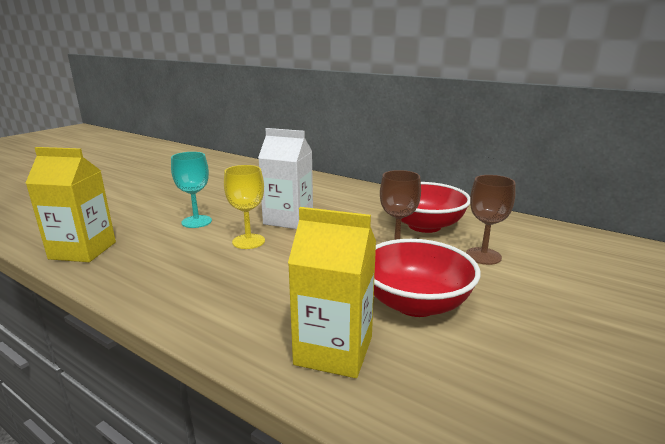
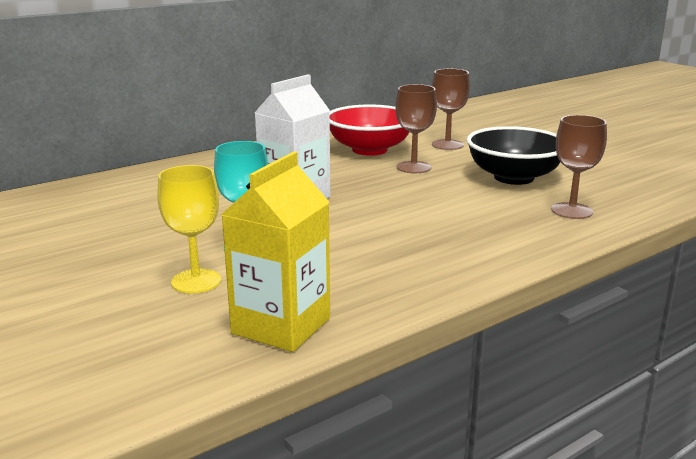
camera: 70 degrees left, 0 degrees up
(248, 241) = (342, 223): yellow goblet -> yellow goblet (196, 281)
(334, 350) = (572, 211): yellow carton -> brown goblet
(415, 303) = (514, 177): red bowl -> black bowl

